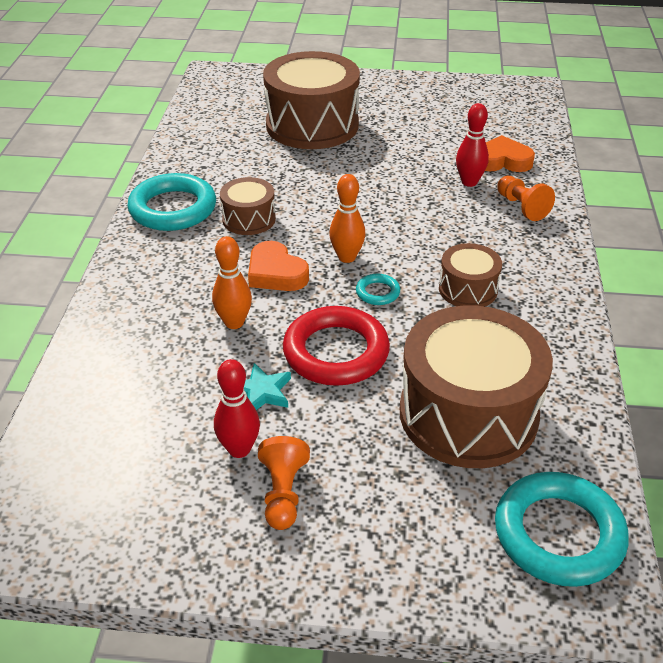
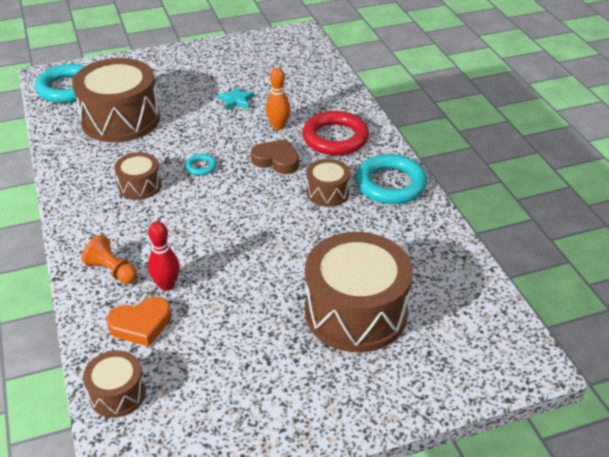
camera: 155 degrees right, 0 degrees up
(239, 449) = (230, 78): red bowling pin -> none
(276, 273) = (276, 160): orange heart -> brown heart
(283, 493) = (199, 70): orange pawn -> none
(336, 352) = (208, 128): red ring -> red ring (335, 138)
(347, 257) = (235, 184): orange bowling pin -> none
(532, 127) = (117, 393): none -> brown drum

